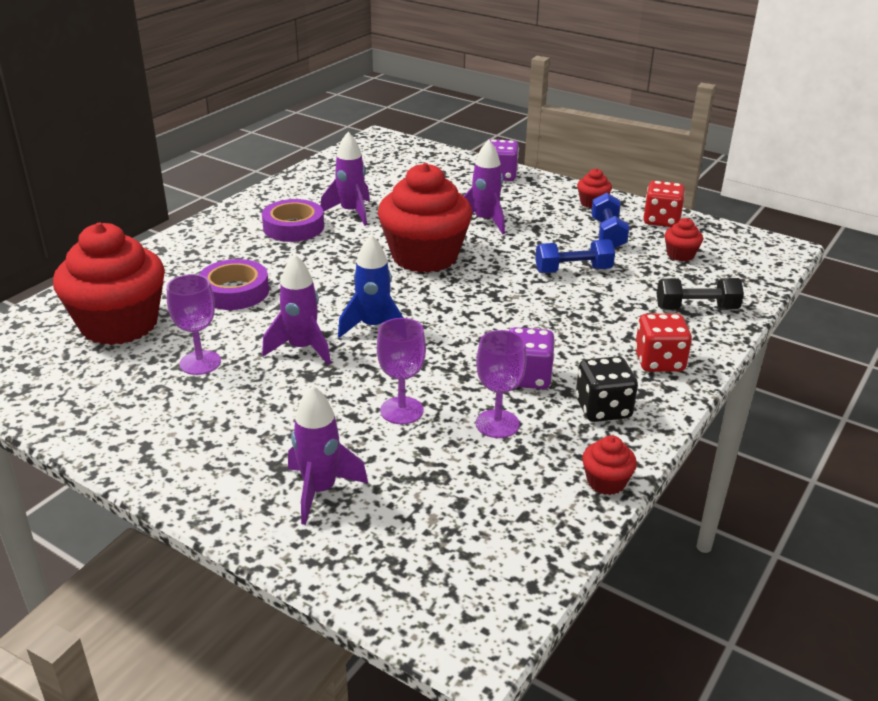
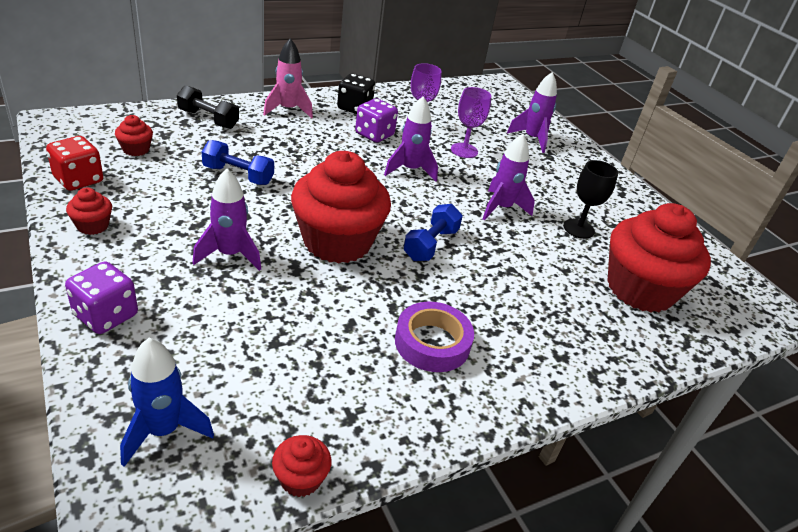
camera: 155 degrees left, 5 degrees up
(200, 363) = (578, 229): purple goblet -> black goblet
(234, 292) = (532, 280): purple tape -> none
(351, 213) = (351, 336): purple rocket -> purple rocket (410, 170)
(373, 327) = (439, 201): blue rocket -> blue rocket (163, 431)
(606, 482) = (394, 90): red cupcake -> red cupcake (300, 478)
(608, 234) = (150, 190): blue dumbbell -> blue dumbbell (430, 244)
(659, 362) = (288, 110): red dice -> pink rocket

